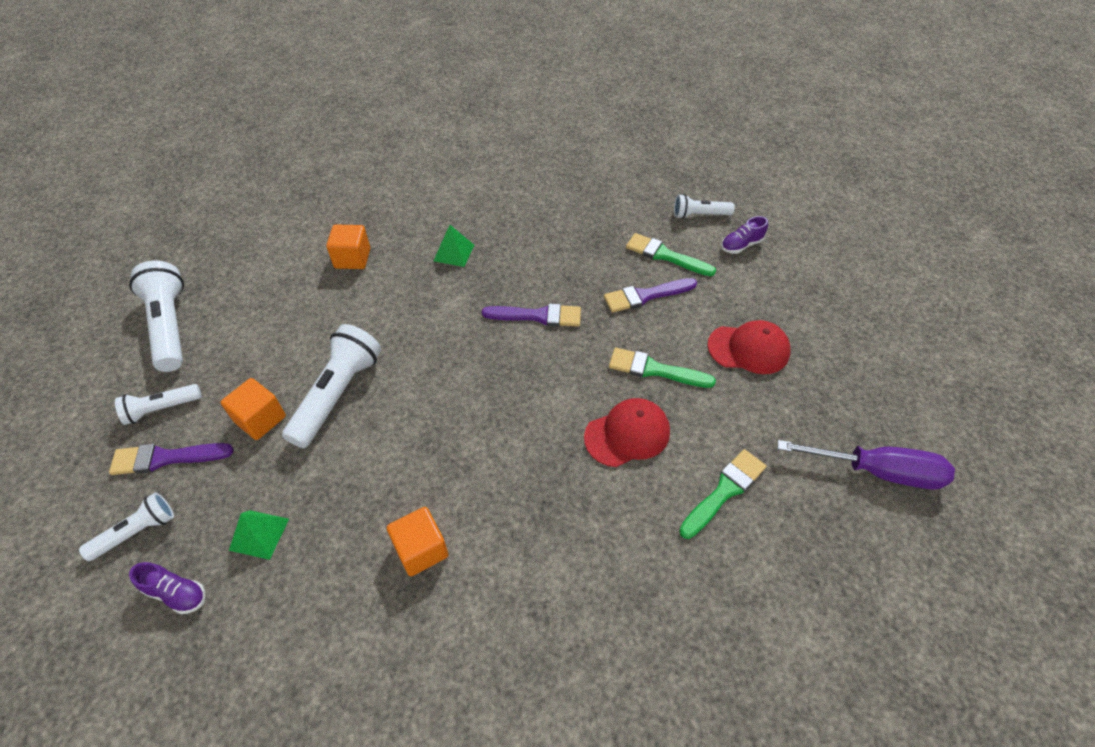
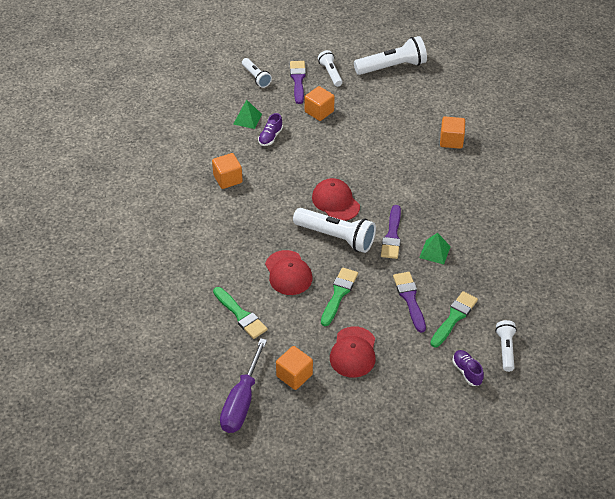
camera: 95 degrees right, 5 degrees down
(176, 593) = (221, 95): purple shoe -> purple shoe (270, 137)
(338, 394) = (333, 141): white flashlight -> white flashlight (336, 237)
(454, 252) = (457, 192): green pyramid -> green pyramid (435, 252)
(474, 383) = (335, 202): none -> red cap
(809, 411) = (294, 375): none -> orange cube

